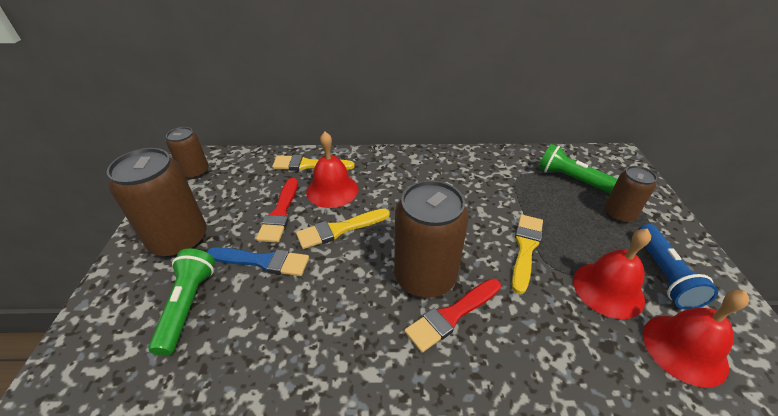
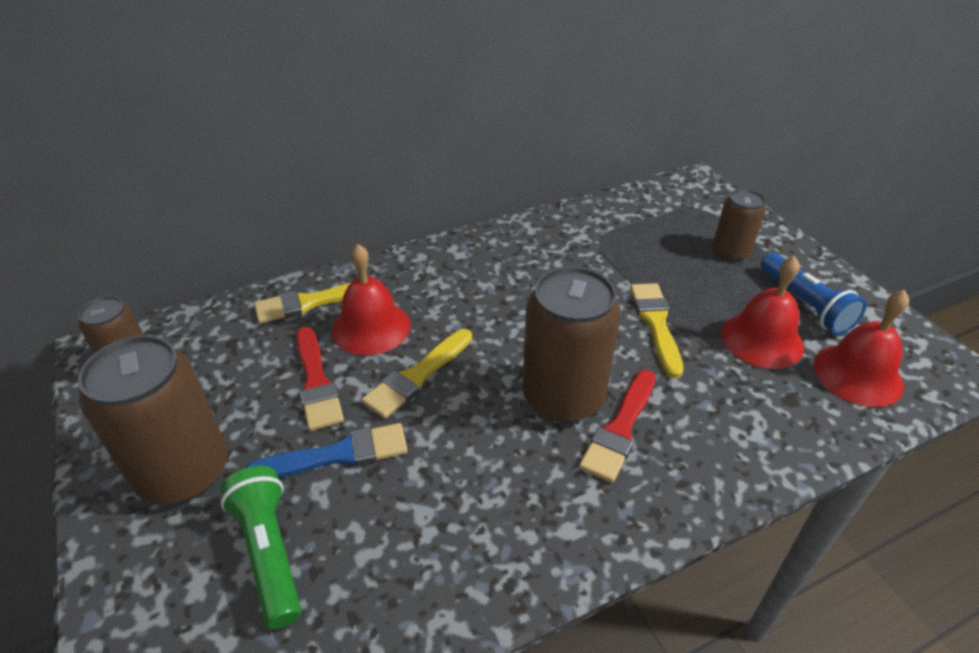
camera: 25 degrees left, 0 degrees up
(571, 179) = (660, 225): green flashlight -> none

